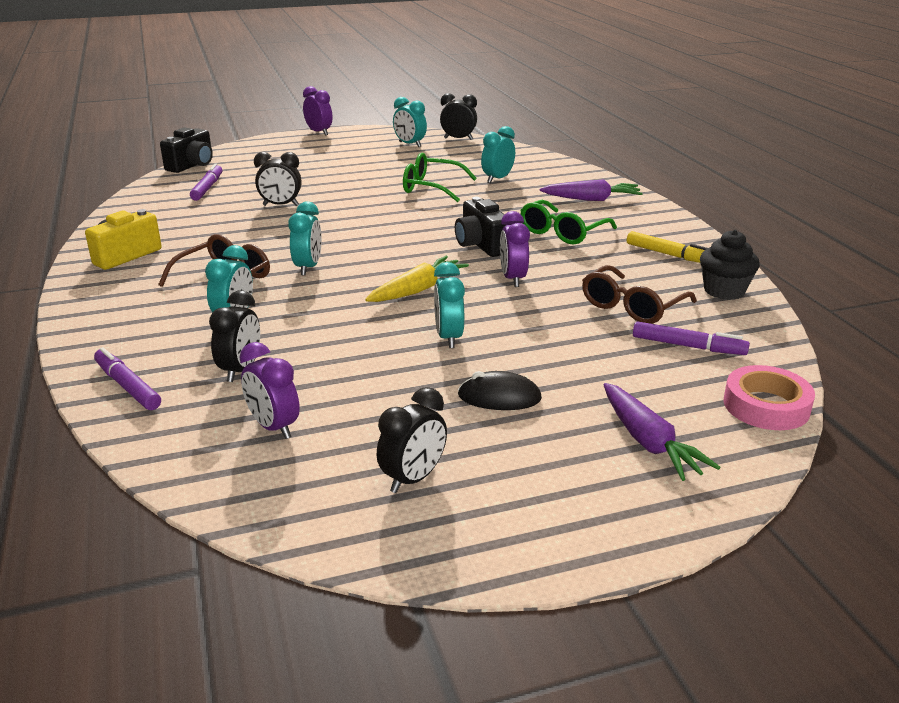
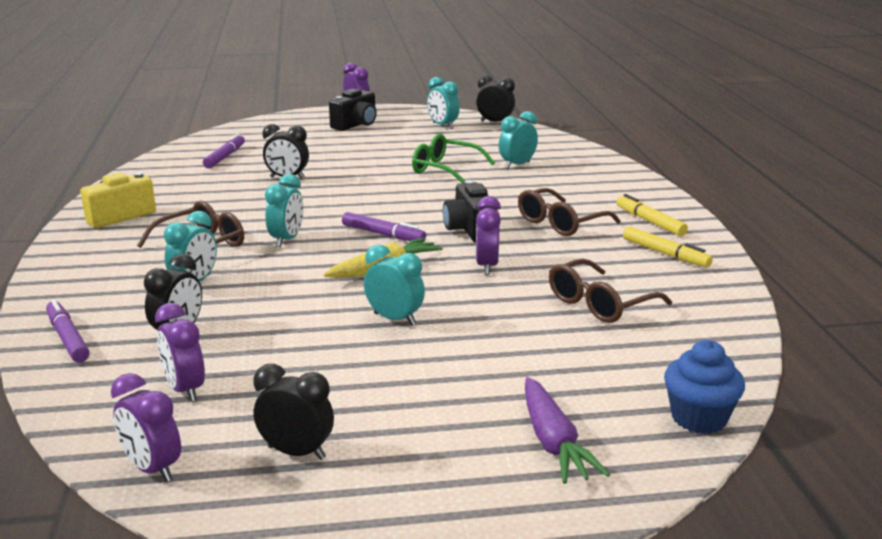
camera: 10 degrees right, 5 degrees down
(192, 165) = (220, 134): black camera -> black camera (356, 125)
(277, 511) = (152, 469): none -> purple clock
(413, 479) = (296, 453): black clock -> black clock turned 120 degrees counterclockwise
(449, 338) = (394, 319): turquoise clock -> turquoise clock turned 120 degrees clockwise
(499, 397) = (419, 382): black mouse -> none
(562, 232) = (560, 223): green glasses -> brown glasses
(592, 199) = (608, 192): purple carrot -> none
(642, 225) = (649, 222): none -> yellow marker
(688, 346) = (642, 349): purple marker -> purple marker (383, 234)
(724, 291) = (708, 295): black cupcake -> none
(766, 406) = (699, 418): pink tape -> blue cupcake

